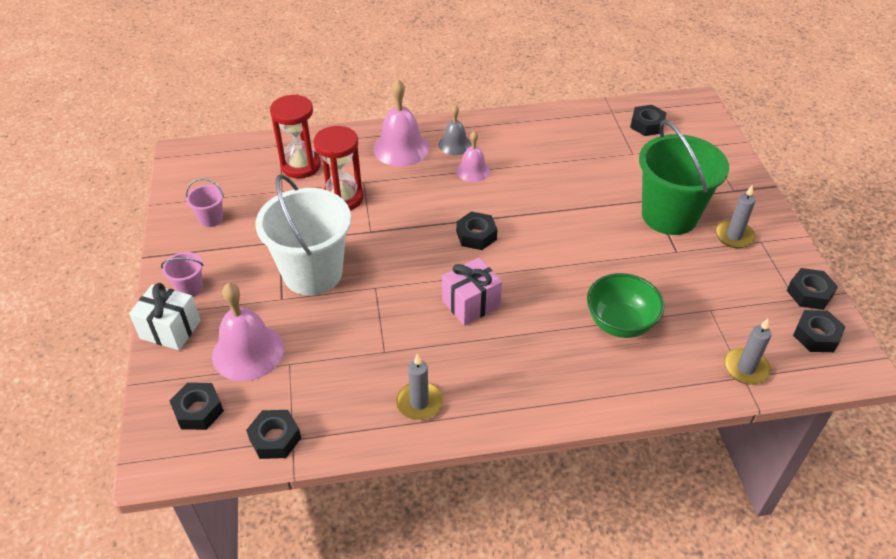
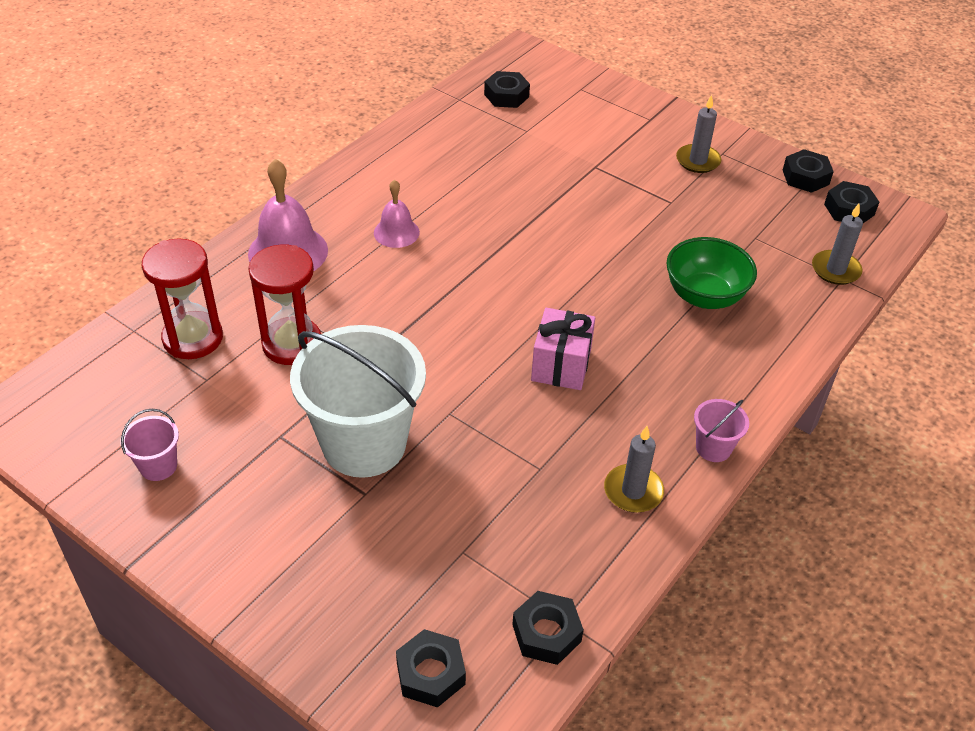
camera: 45 degrees left, 0 degrees up
(170, 329) = (279, 619): white gift -> none
(189, 288) = (240, 558): pink bucket -> pink bucket (713, 448)
(248, 352) = (402, 573): pink bell -> none
(454, 144) = (342, 215): grey bell -> none
(476, 235) = (482, 296): black nut -> none
(669, 215) = (627, 172): green bucket -> none

